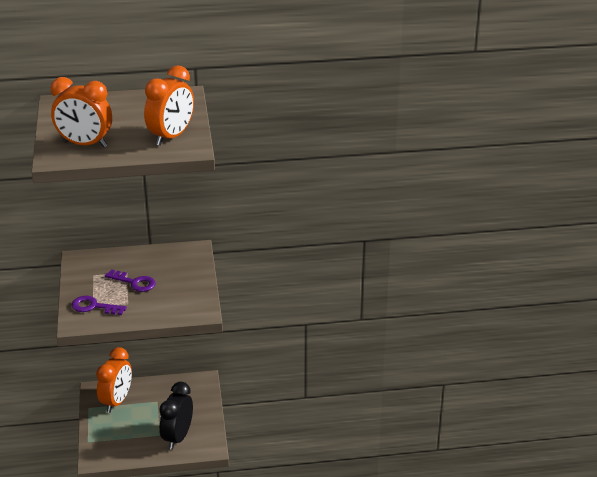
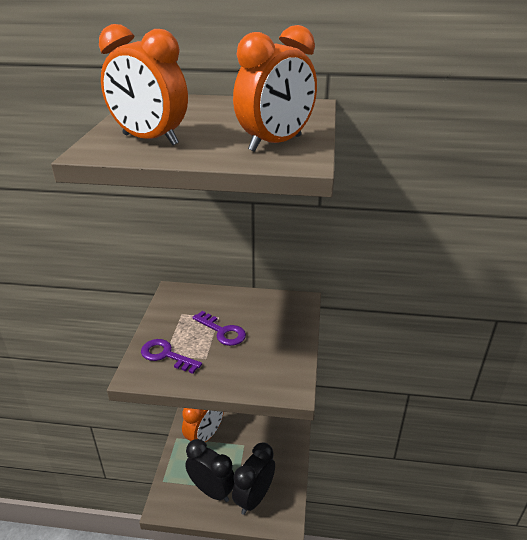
camera: 15 degrees right, 0 degrees up
(137, 439) = (212, 490): none -> black clock

